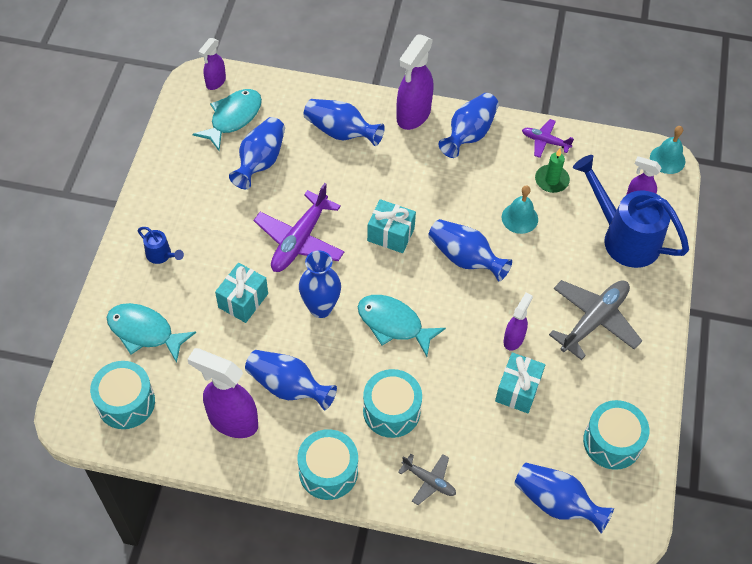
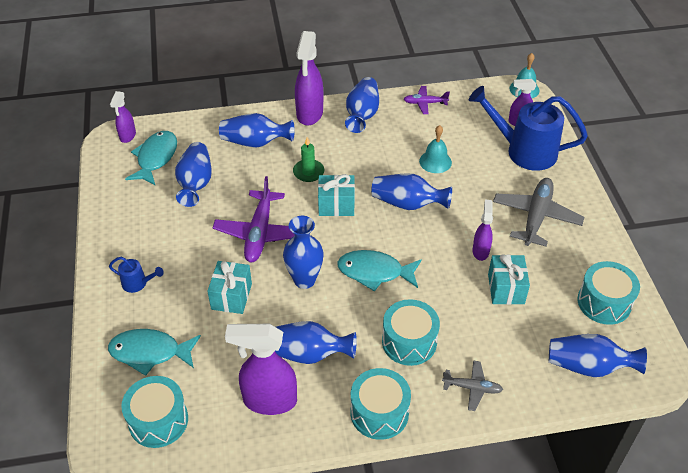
camera: 20 degrees left, 10 degrees down
(551, 180) = (445, 128): green candle -> green candle (308, 172)

